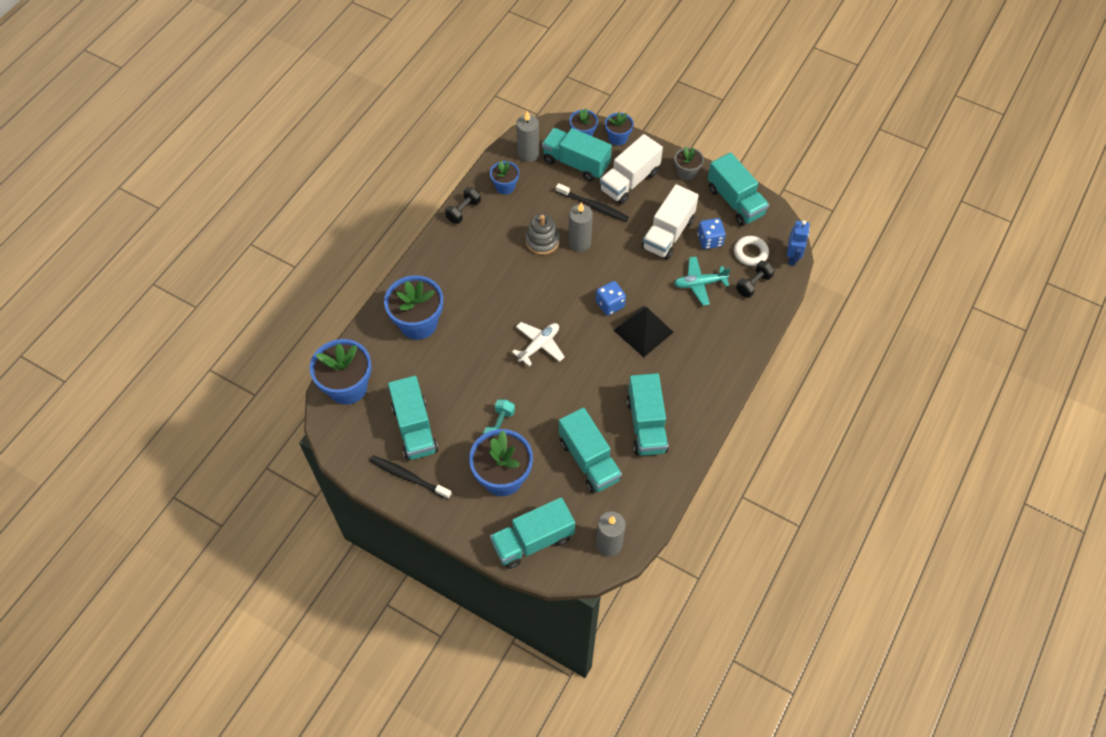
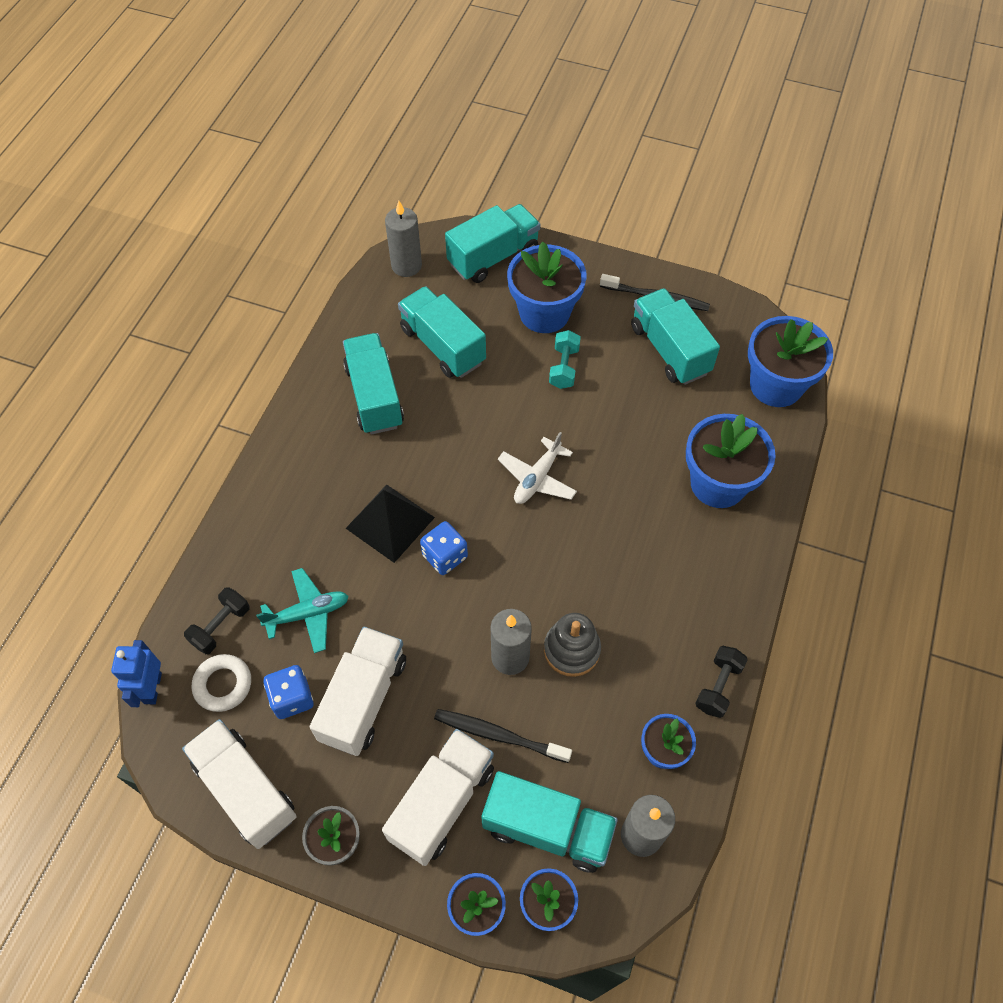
camera: 170 degrees right, 0 degrees up
(735, 201) = (246, 790): turquoise truck -> white truck

